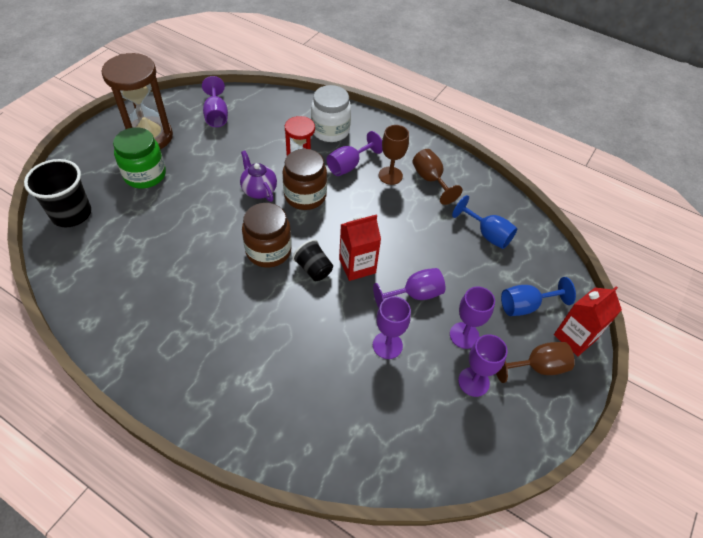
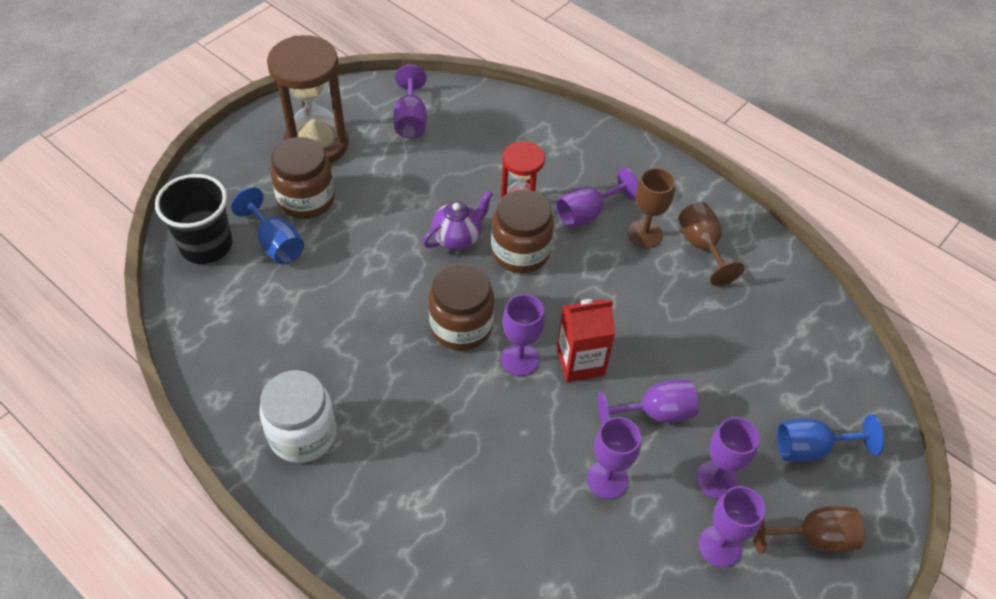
camera: 10 degrees right, 0 degrees up
(145, 175) = (306, 199): green jar -> brown jar
(259, 190) = (457, 237): purple teapot -> purple teapot turned 75 degrees clockwise
(313, 269) = (520, 359): black cup -> purple goblet
(330, 131) = (567, 158): white jar -> white jar (303, 434)
(487, 234) = (772, 337): blue goblet -> blue goblet (276, 243)
(575, 337) = (875, 502): red carton -> none

